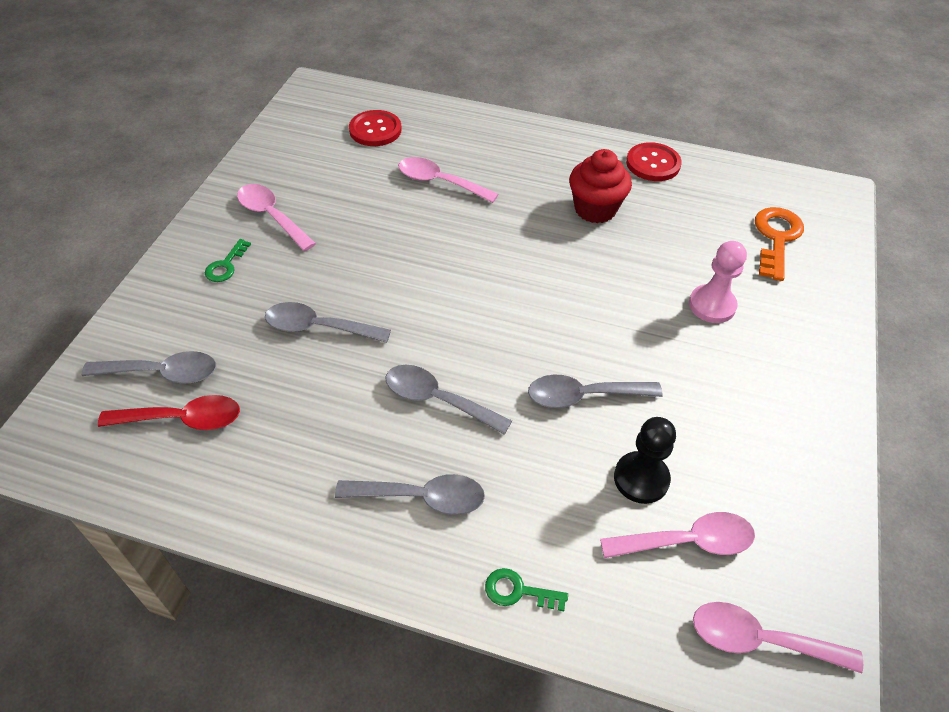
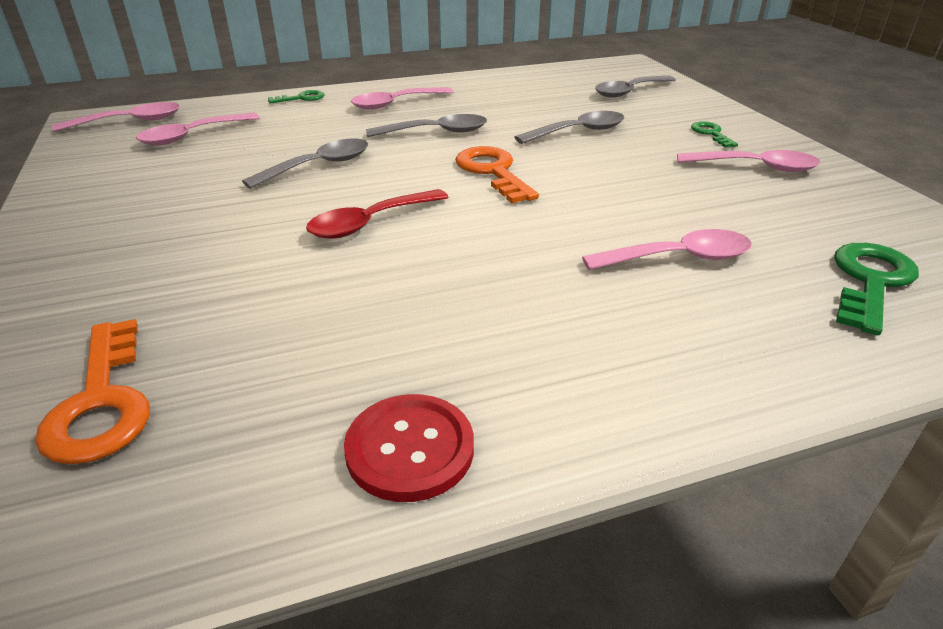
camera: 145 degrees right, 15 degrees down
(183, 419) = (580, 86): red spoon -> red spoon (370, 223)
(375, 130) = (870, 282): red button -> green key
(421, 497) = (395, 104): grey spoon -> pink spoon
(453, 309) = (493, 172): none -> orange key
(595, 209) = (444, 315): red cupcake -> none
(641, 479) = (241, 147): black pawn -> none
(712, 305) = (207, 268): pink pawn -> none

